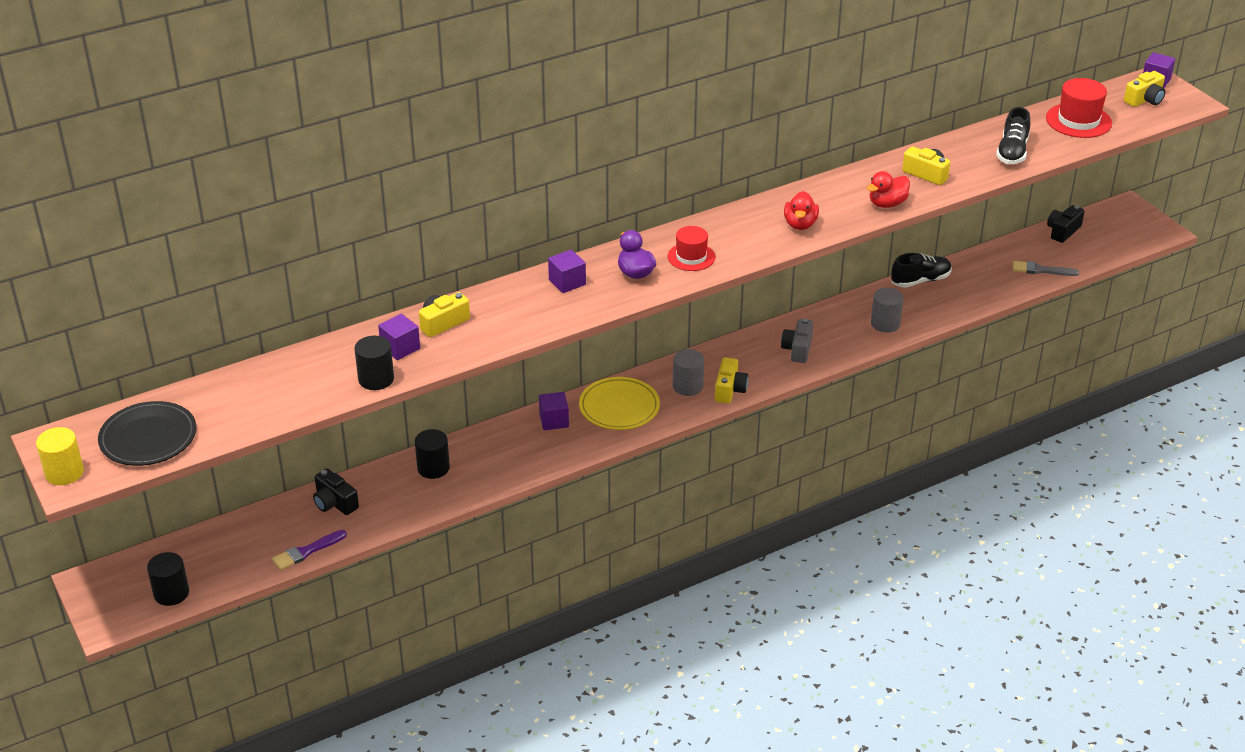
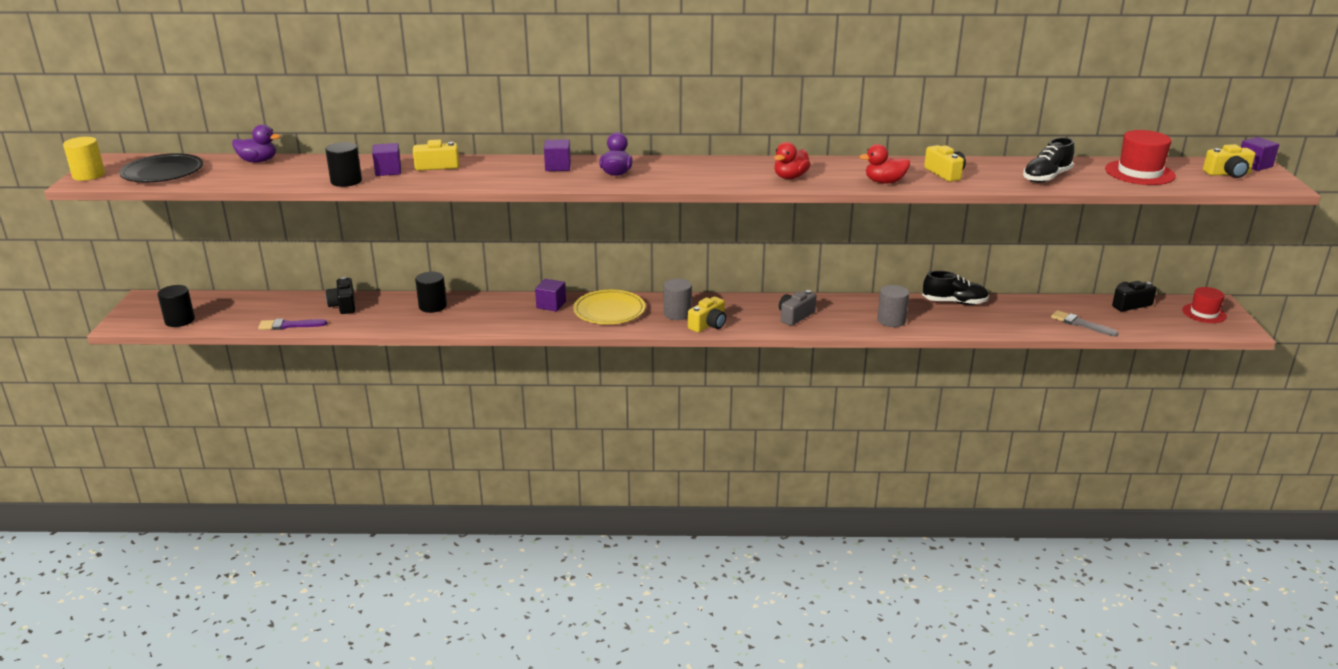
camera: 30 degrees right, 10 degrees down
(234, 382) = (258, 161): none -> purple duck
(691, 257) = (673, 175): red hat -> red hat (1204, 313)

